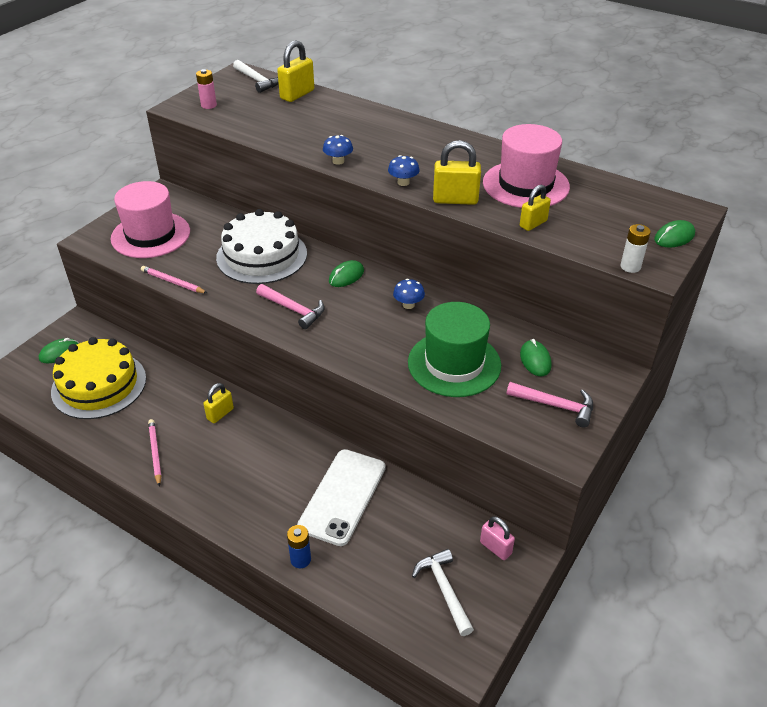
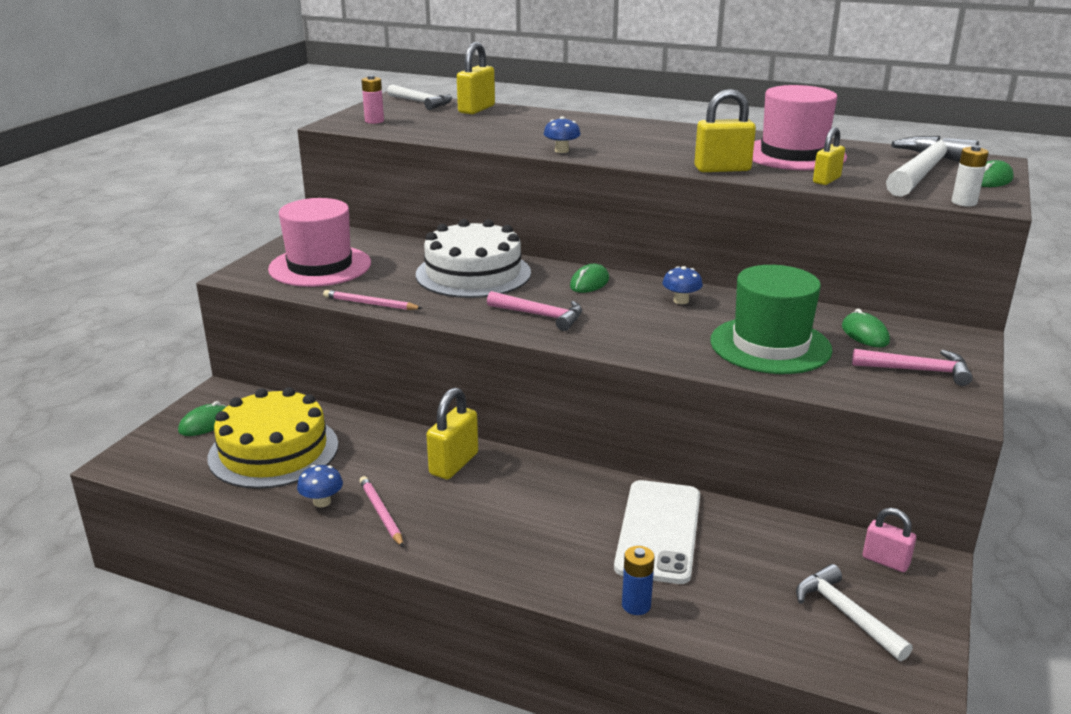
camera: 10 degrees left, 15 degrees down
(220, 414) = (454, 464): yellow padlock -> yellow padlock, size x1.53
(403, 182) = (651, 161): blue mushroom -> blue mushroom (322, 502)
(622, 220) = (923, 172): none -> white hammer

